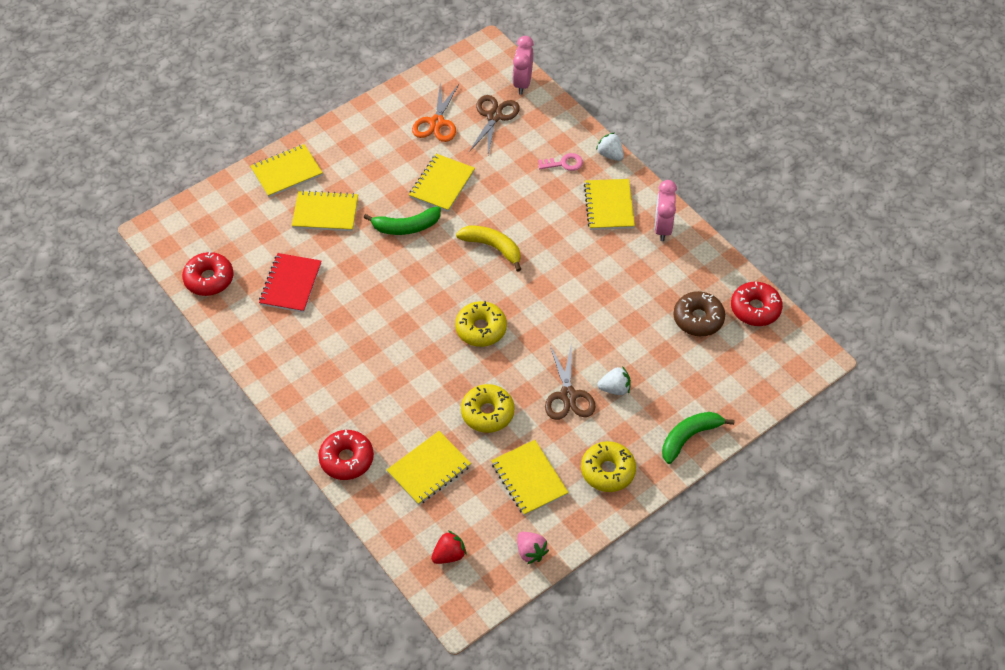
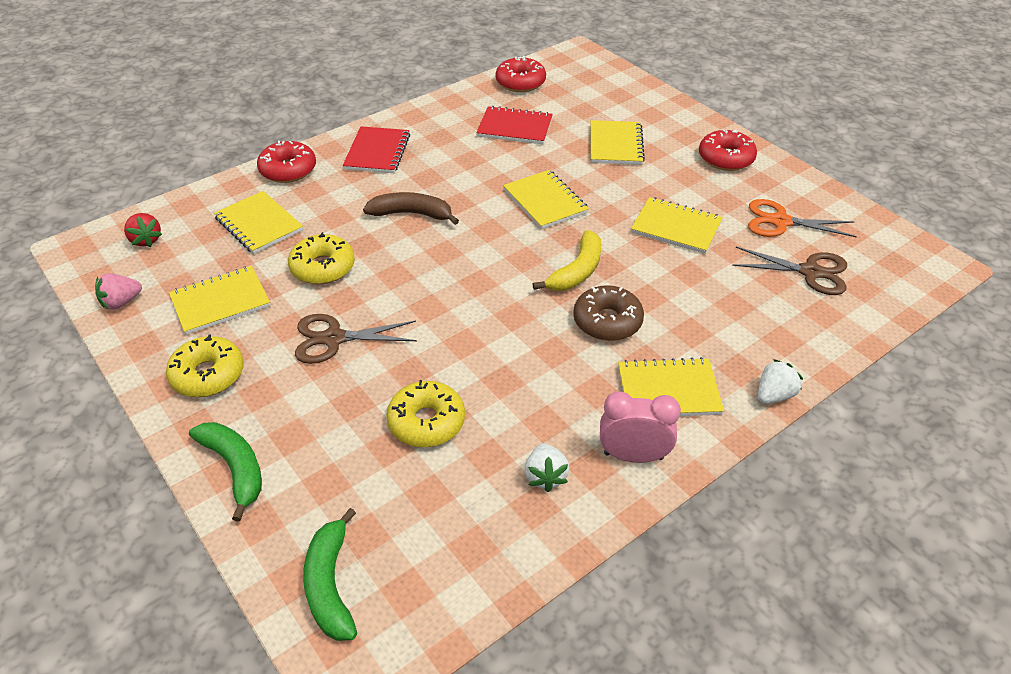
camera: 90 degrees right, 10 degrees down
(286, 172) = (669, 118): yellow notebook -> yellow notebook (545, 201)
(322, 389) = (377, 152): none -> red notebook
(406, 227) = (602, 201): green banana -> green banana (330, 584)
(418, 356) = (412, 214): none -> brown banana
(481, 329) = (447, 261): yellow donut -> yellow donut (426, 422)
(522, 83) = (887, 300): pink clock -> none
(564, 163) = (741, 342): pink key -> none
(615, 389) = (336, 386): white strawberry -> white strawberry (545, 476)
(698, 319) = (450, 493): brown donut -> brown donut (607, 321)
(755, 309) = (467, 580): red donut -> red donut (726, 158)

